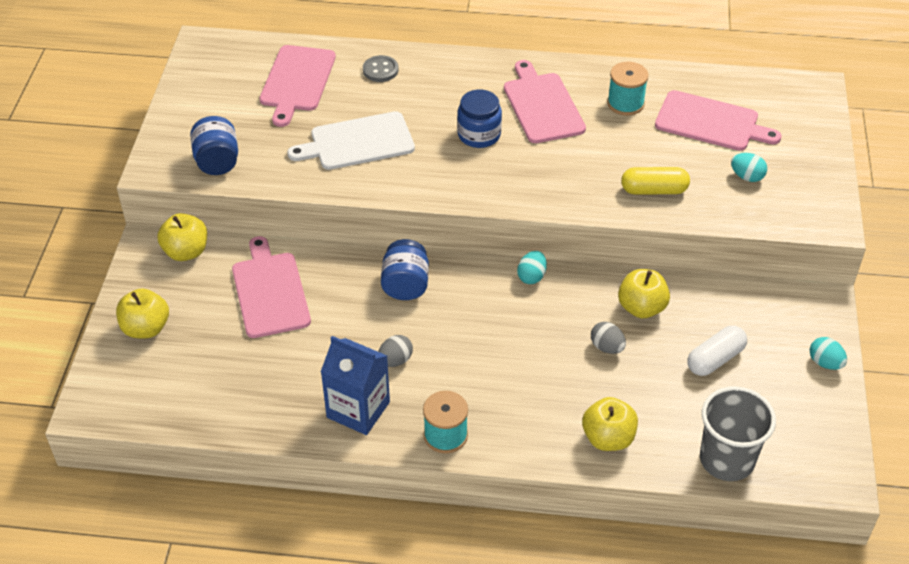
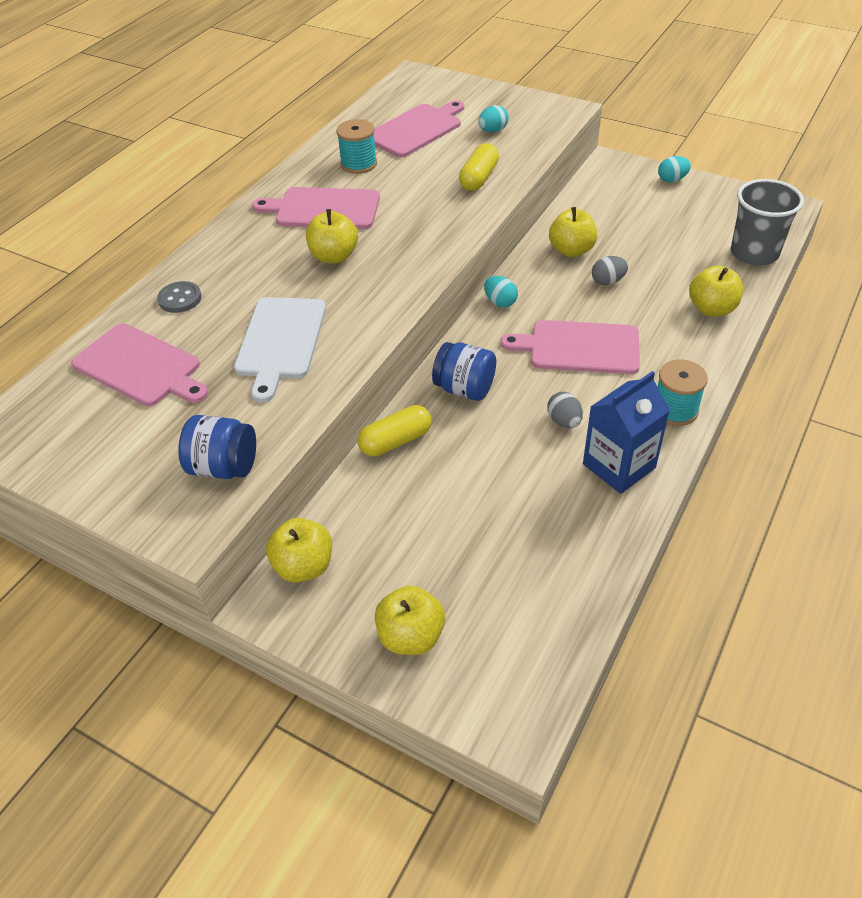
camera: 65 degrees left, 0 degrees up
(270, 291) = (414, 500): pink cutting board -> pink cutting board (579, 347)
(326, 261) = (396, 441): none -> yellow capsule
(479, 135) = (334, 256): blue jar -> yellow apple
(715, 359) = (646, 229): white capsule -> none

